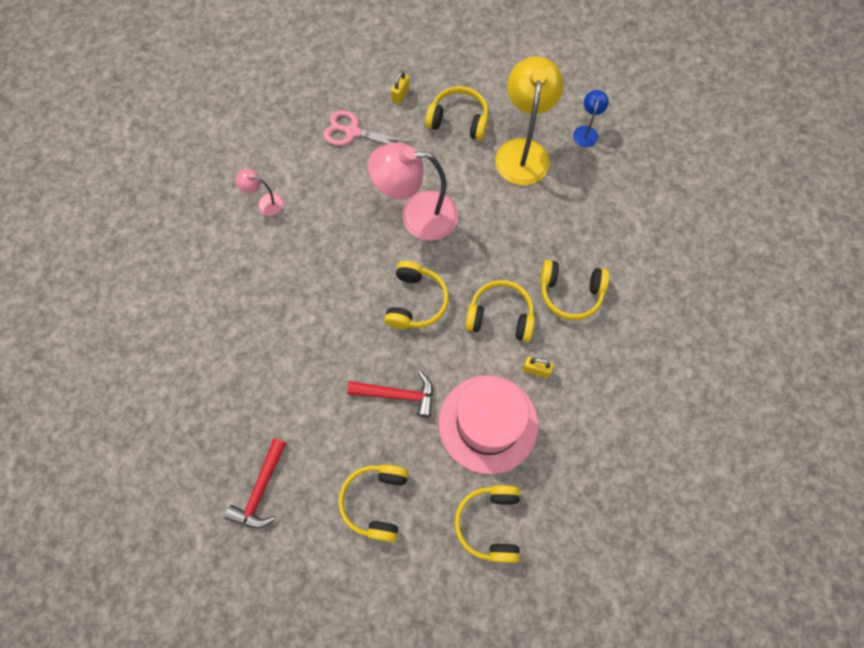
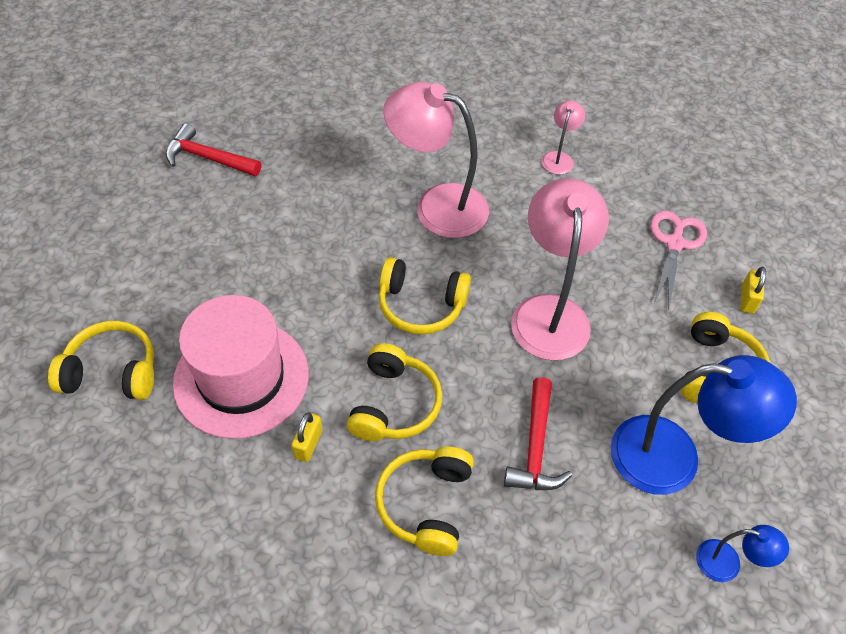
camera: 90 degrees right, 15 degrees down
(317, 293) = (437, 205): none -> pink lamp
(376, 502) = (170, 257): yellow headphones -> none
(397, 395) = (296, 281): red hammer -> red hammer (535, 446)
(400, 95) = (747, 300): yellow padlock -> yellow padlock turned 75 degrees clockwise
(523, 151) = (673, 457): yellow lamp -> blue lamp

